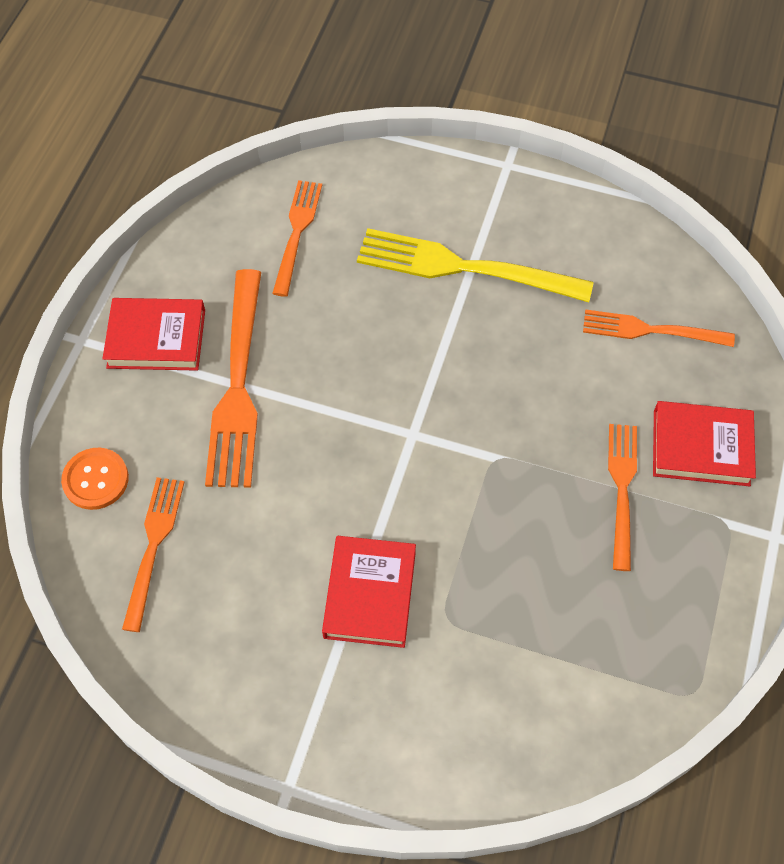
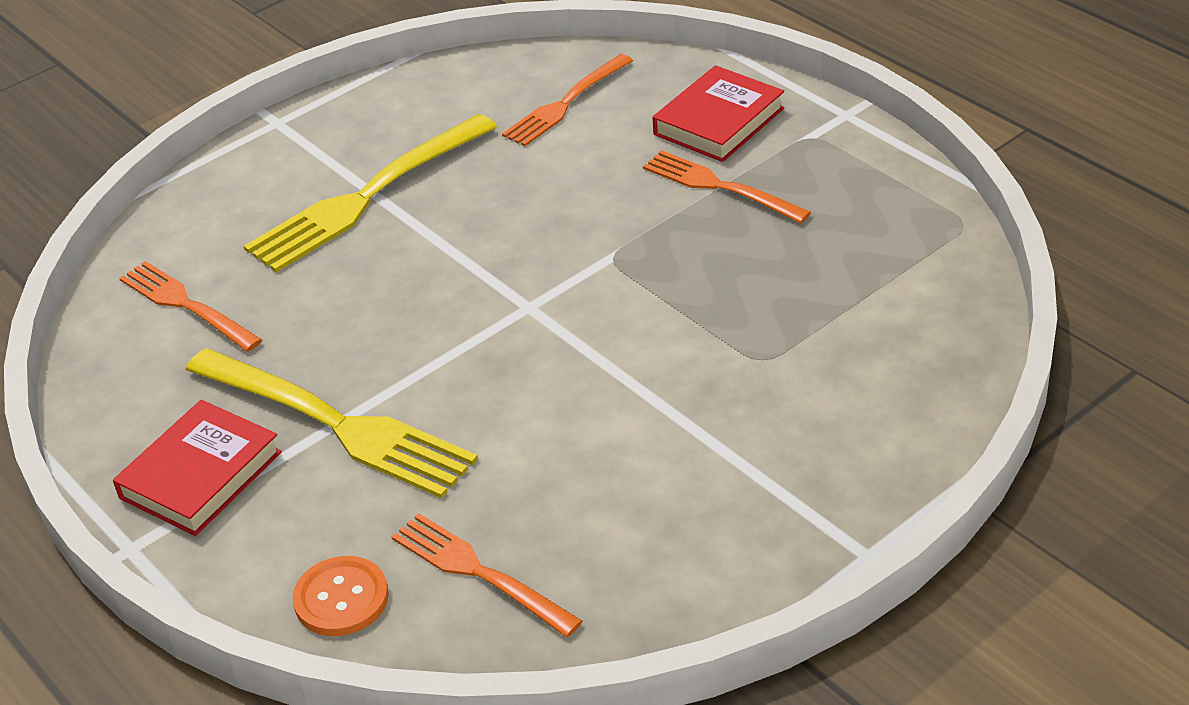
camera: 55 degrees left, 20 degrees down
(238, 385) = (336, 424): orange fork -> yellow fork
(370, 594) = (689, 407): red book -> none

